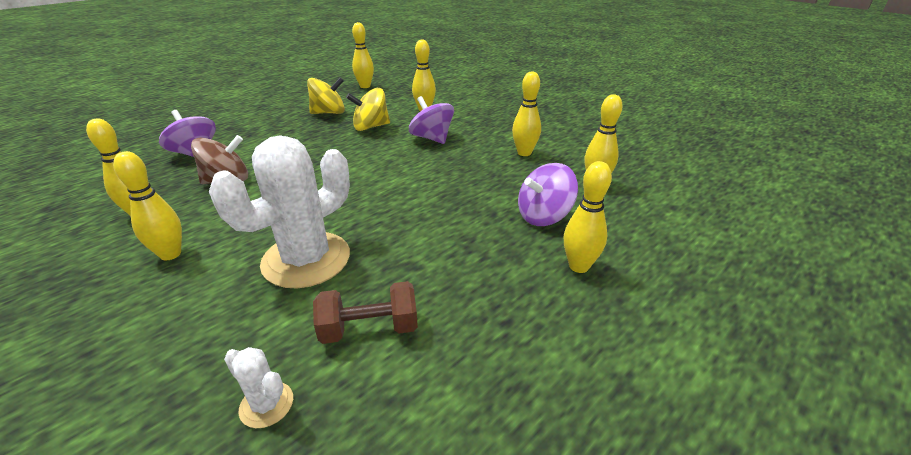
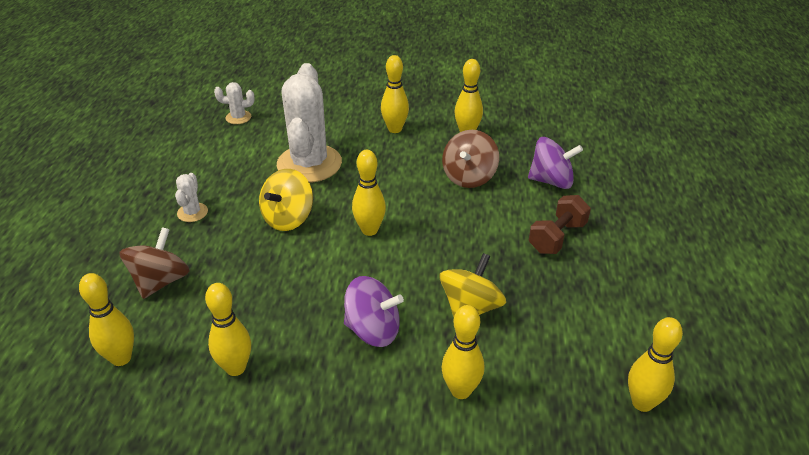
camera: 140 degrees right, 5 degrees up
(329, 113) = (561, 303): yellow spinning top -> yellow spinning top (288, 218)
(369, 329) = (224, 155): brown dumbbell -> brown dumbbell (557, 237)
(473, 265) = (192, 212): none -> white cactus
(544, 216) = (160, 281): purple spinning top -> brown spinning top
(579, 266) = (110, 248): yellow bowling pin -> yellow bowling pin (369, 230)

